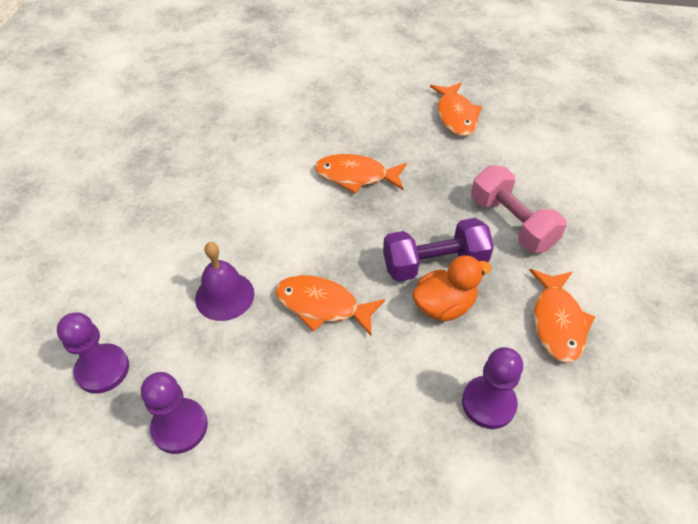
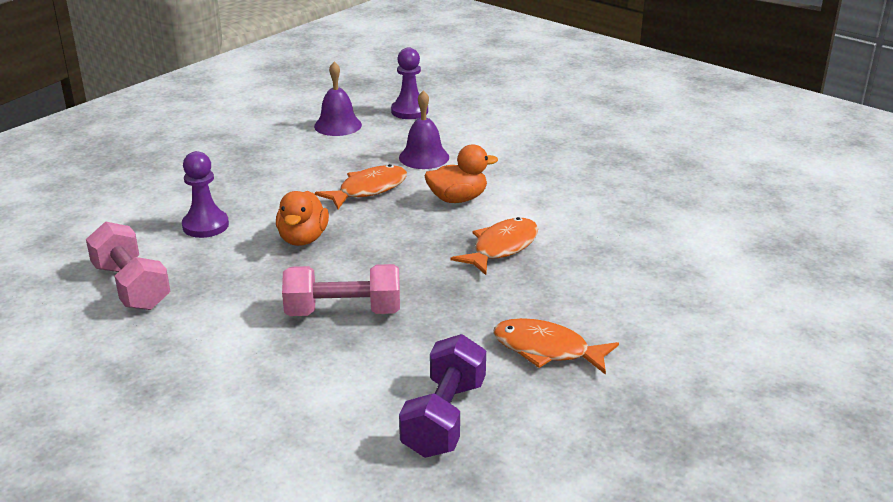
camera: 120 degrees right, 20 degrees down
(180, 427) = (338, 125): purple pawn -> purple bell
(296, 232) = (458, 199): none -> orange duck
(434, 264) = (348, 250): purple dumbbell -> purple dumbbell (444, 417)
(557, 322) = (218, 285): orange fish -> none
(622, 387) = (131, 286): none -> pink dumbbell

